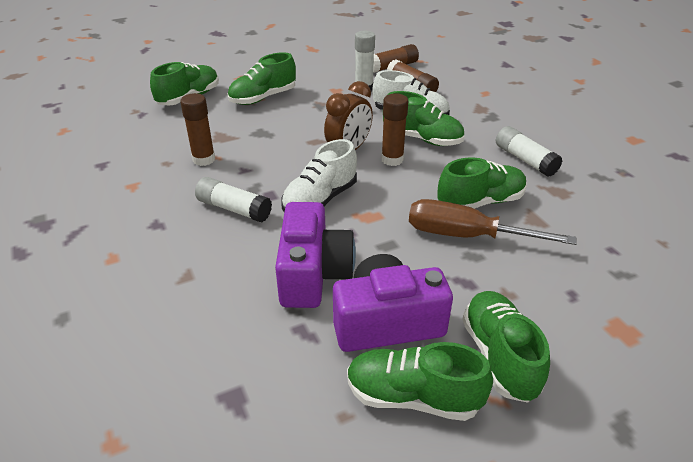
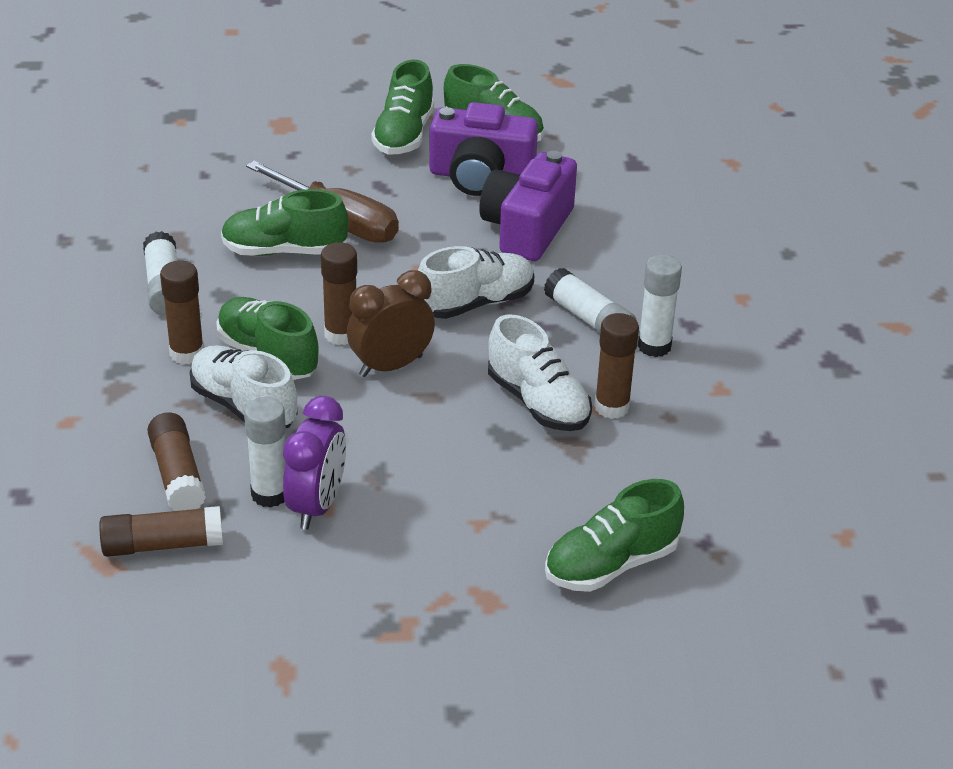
camera: 160 degrees left, 0 degrees up
(182, 202) = (654, 346): none -> white glue stick
(250, 152) = (538, 402): none -> white shoe
(263, 98) = (470, 522): green shoe -> none
(339, 89) = (316, 506): none -> purple clock
(467, 130) = (187, 353): none -> brown glue stick

